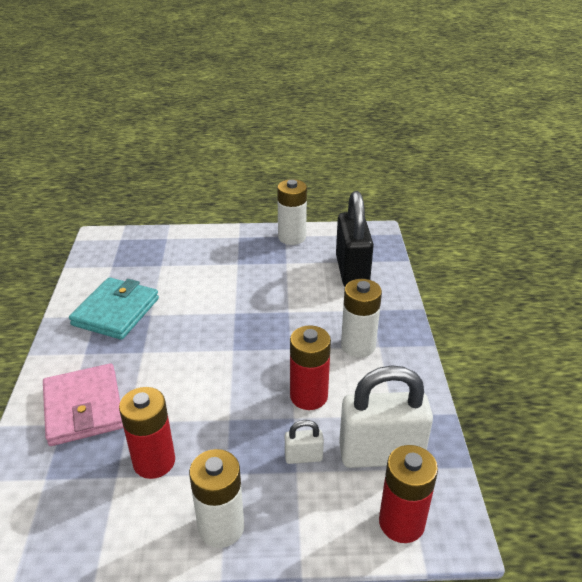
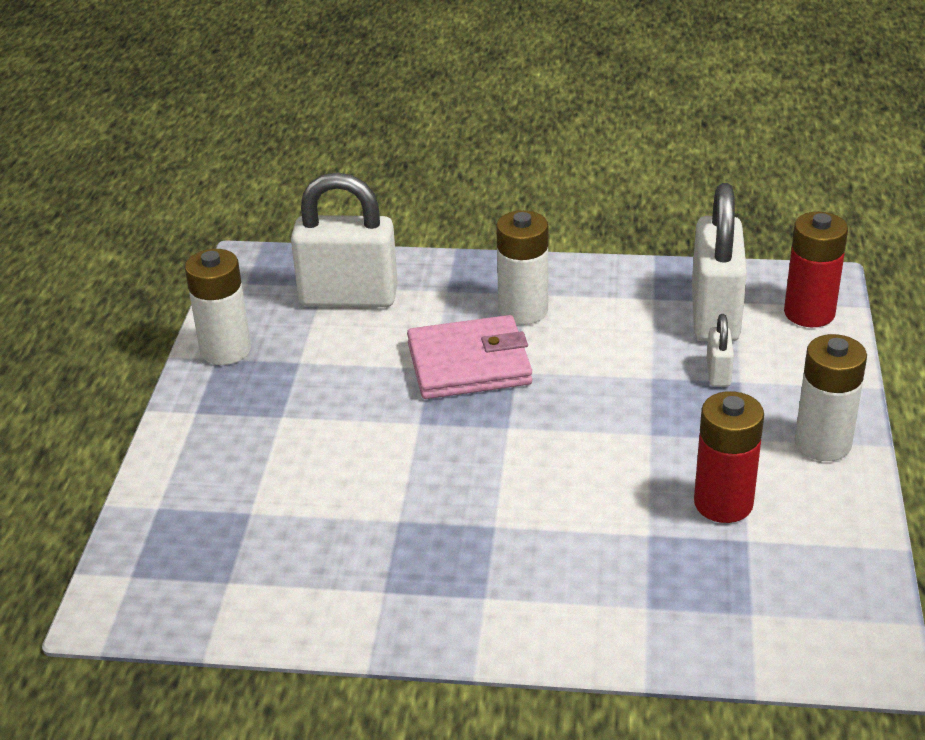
camera: 80 degrees left, 0 degrees up
(83, 408) = (615, 585): pink wallet -> pink wallet (469, 364)
(116, 312) = (379, 564): turquoise wallet -> none
(308, 396) = (615, 361): red battery -> none
(352, 271) = (348, 297): black padlock -> white padlock

